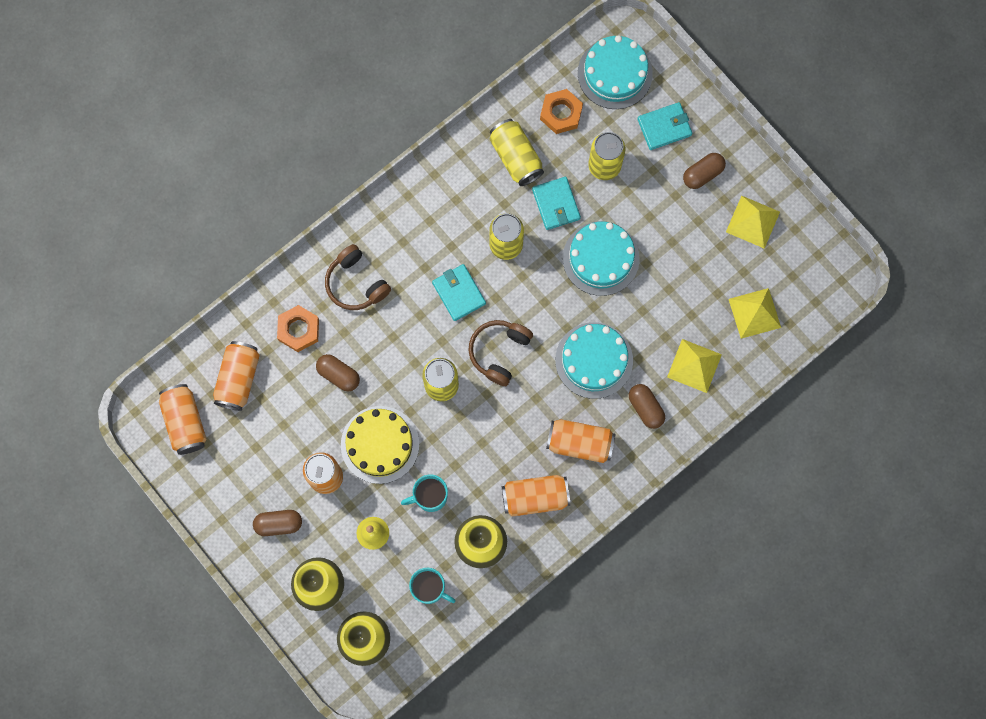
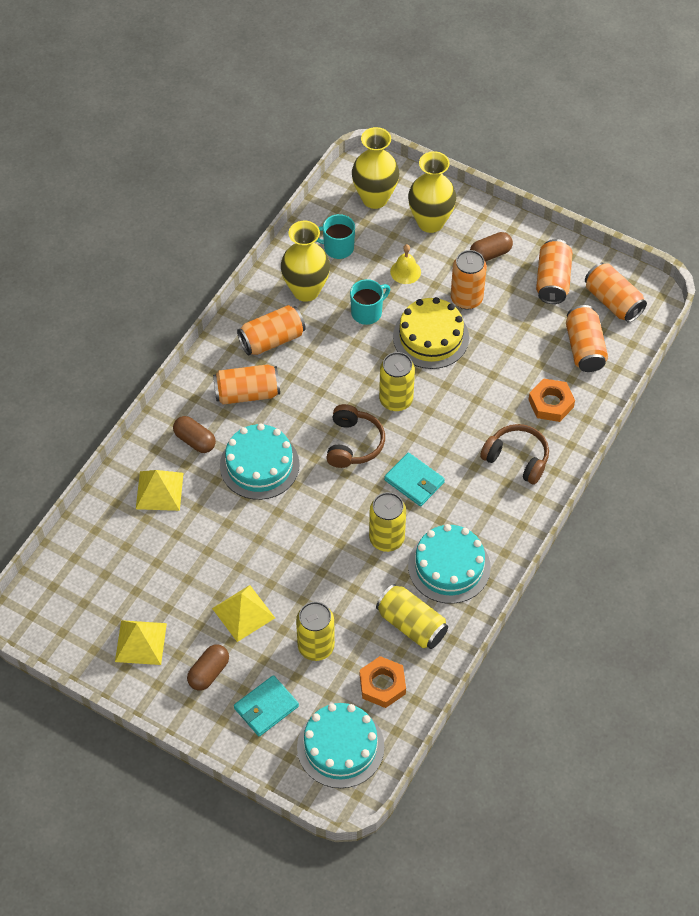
camera: 160 degrees right, 20 degrees down
(232, 468) = (552, 281): none -> orange can
(338, 375) = (495, 379): brown capsule -> none
(556, 204) = (352, 592): turquoise wallet -> none
(601, 258) = (286, 557): turquoise cake -> turquoise cake (449, 566)
(754, 313) = (113, 556): yellow pyramid -> yellow pyramid (243, 613)

